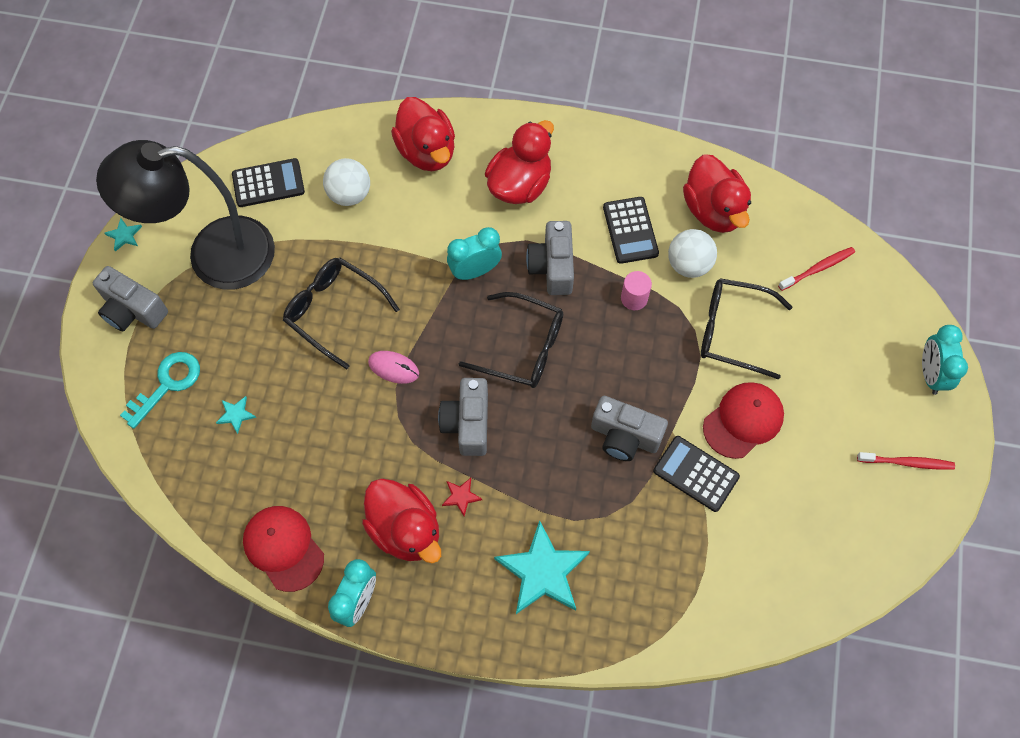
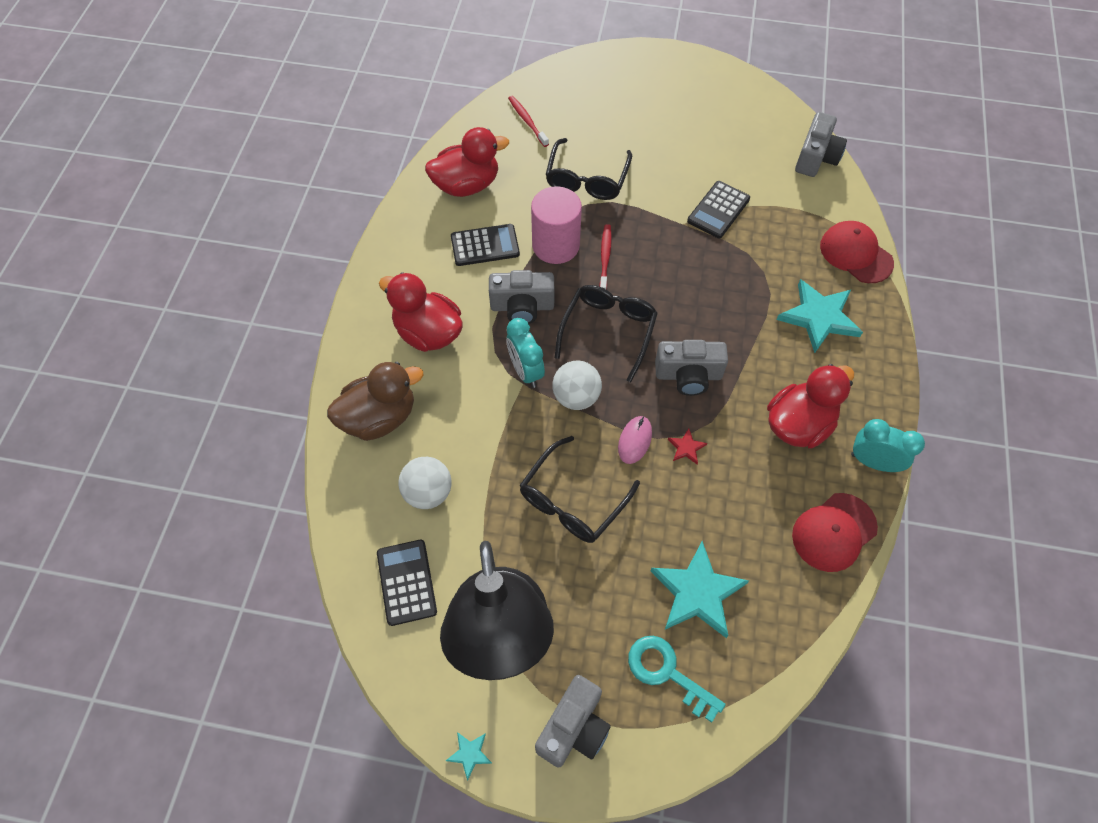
camera: 90 degrees left, 5 degrees down
(236, 414) = (697, 592): turquoise star -> turquoise star, size x2.29
(427, 151) = (379, 417): red duck -> brown duck
(461, 496) = (760, 379): red star -> red star (686, 448)
(624, 436) = (690, 256): grey camera -> grey camera (816, 157)
(634, 298) = (555, 245): pink cylinder -> pink cylinder, size x1.92
(689, 264) = (522, 205): white ball -> white ball (576, 397)
(743, 420) = (668, 177): red cap -> red cap (855, 254)
(907, 463) = (694, 84): red toothbrush -> red toothbrush (605, 257)
(930, 374) = (620, 65): turquoise clock -> none

